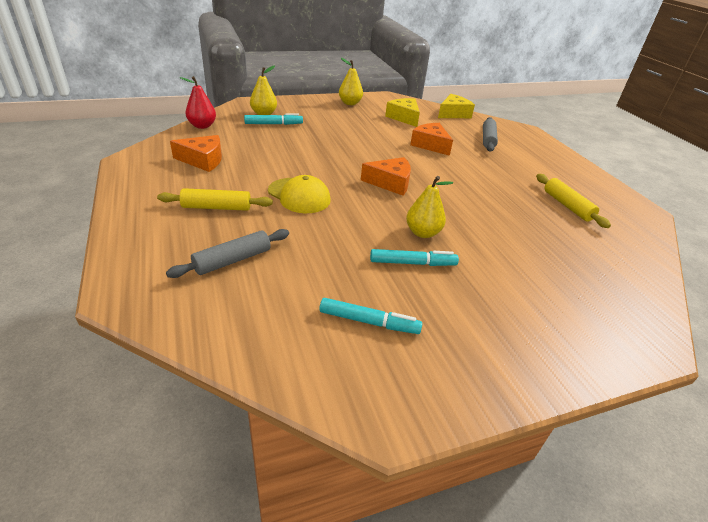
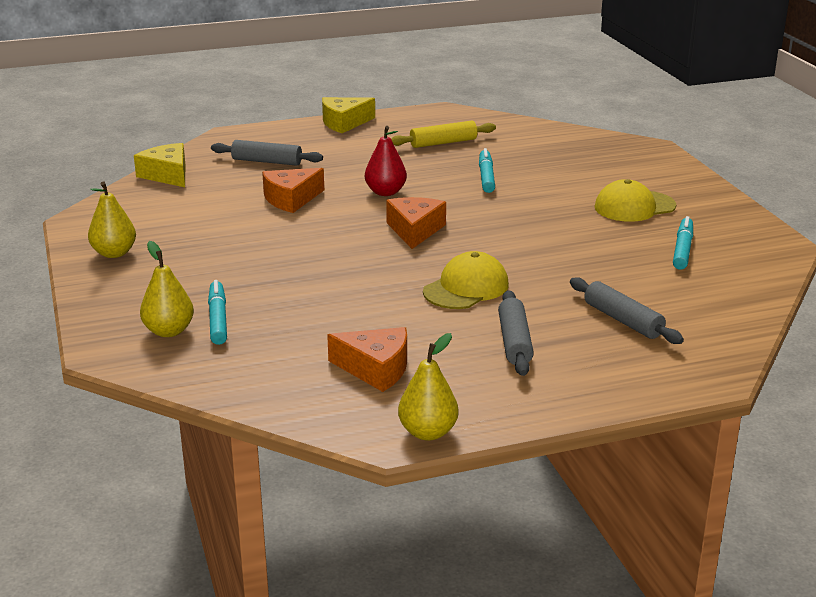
camera: 85 degrees left, 10 degrees down
(202, 126) = (231, 387): red pear -> red pear (385, 192)
(203, 160) = (376, 369): orange cheese -> orange cheese turned 105 degrees clockwise
(216, 207) = (514, 342): yellow rolling pin -> grey rolling pin
(404, 118) = (184, 211): yellow cheese -> yellow cheese (344, 123)
(412, 263) = (585, 226): turquoise marker -> turquoise marker (486, 177)
(423, 233) = (526, 218): yellow pear -> yellow pear (428, 432)
(468, 303) = (634, 207): none -> yellow cap

